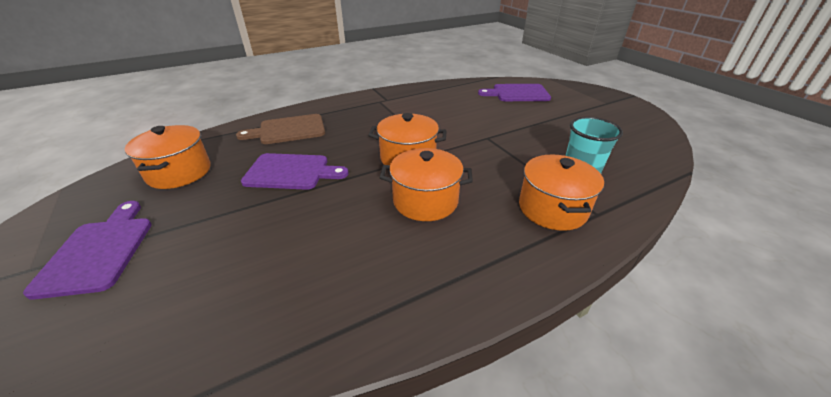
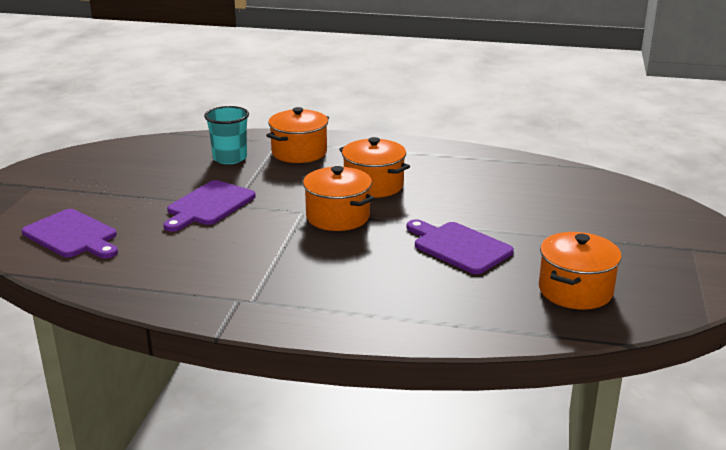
camera: 140 degrees left, 10 degrees down
(99, 251) = (641, 242): purple cutting board -> purple cutting board (208, 205)
(288, 130) = (422, 301): brown cutting board -> none

